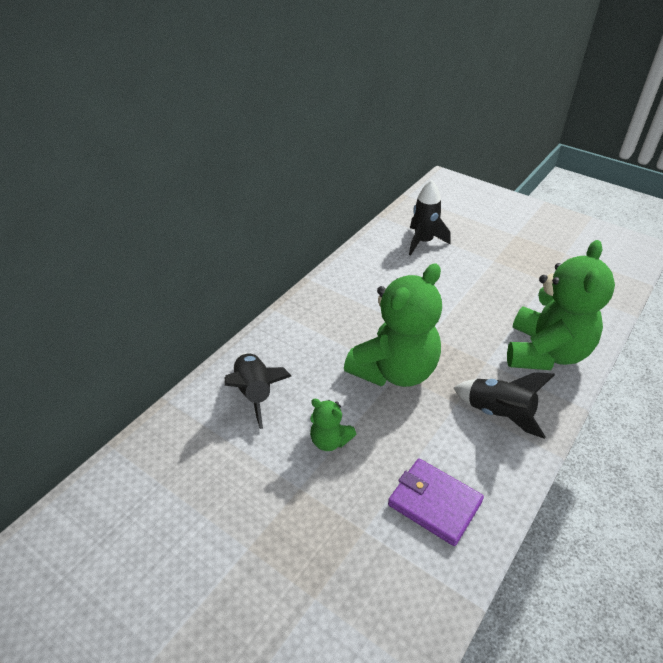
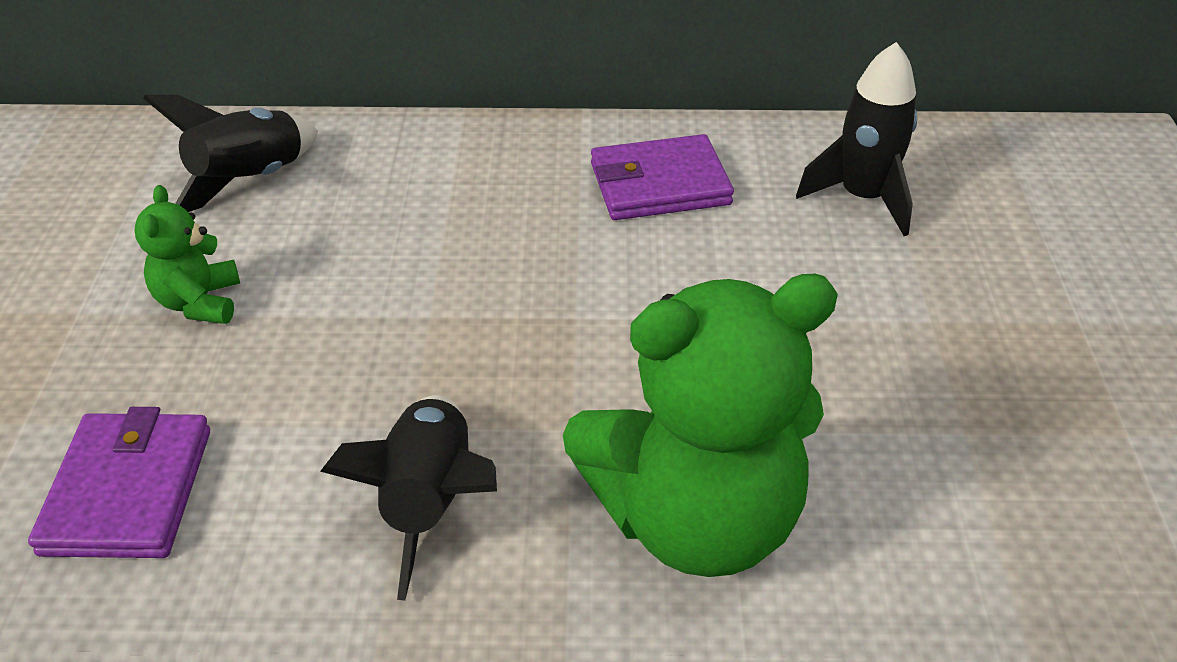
camera: 55 degrees right, 0 degrees up
(373, 280) = (660, 184): none -> purple wallet
(394, 370) = (432, 309): green teddy bear -> none

